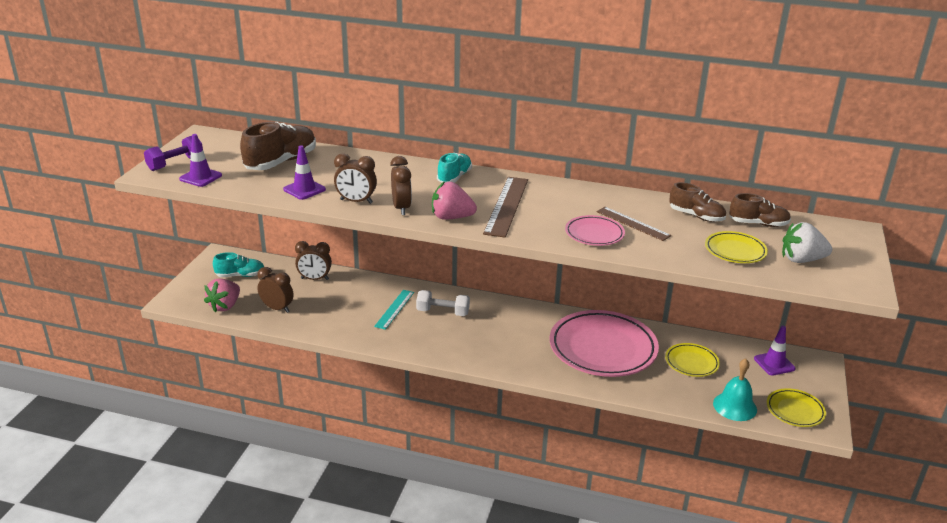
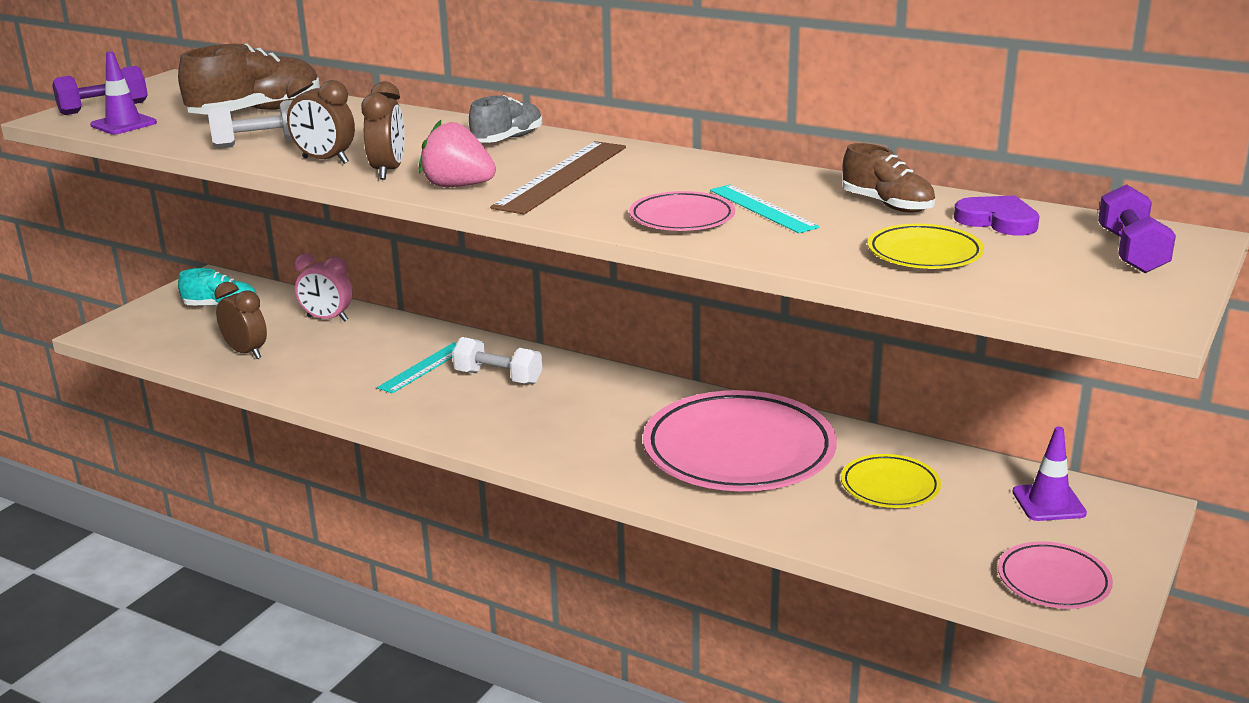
camera: 15 degrees right, 5 degrees down
(225, 306) = (172, 343): pink strawberry -> none
(304, 189) = (260, 144): purple traffic cone -> white dumbbell
(314, 279) = (327, 319): brown clock -> pink clock
(454, 177) = (507, 139): turquoise shoe -> grey shoe
(633, 223) = (762, 208): brown ruler -> turquoise ruler
(735, 406) = (937, 562): turquoise bell -> none
(758, 224) = (998, 221): brown shoe -> purple heart
(795, 410) = (1053, 581): yellow plate -> pink plate
(801, 260) = (1046, 273): white strawberry -> none
(834, 241) = (1131, 252): none -> purple dumbbell

